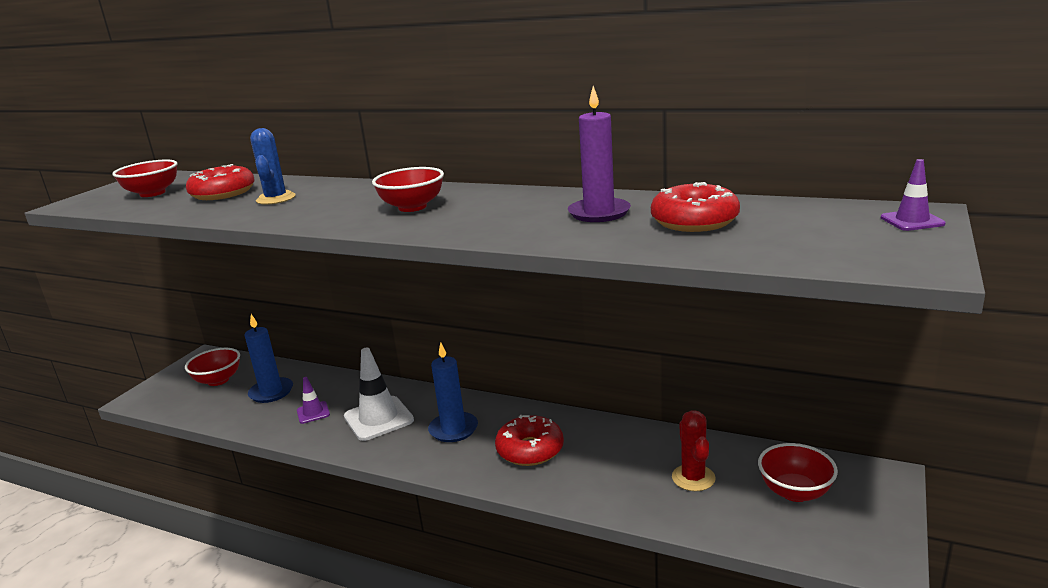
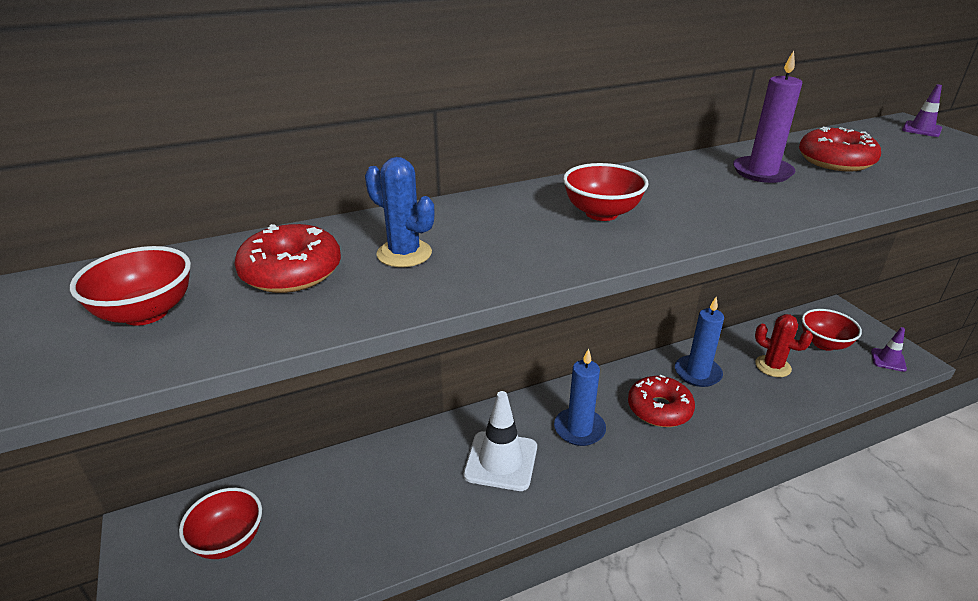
camera: 50 degrees left, 10 degrees up
(271, 392) = (333, 508): blue candle -> blue candle (697, 373)
(313, 413) = (425, 497): purple traffic cone -> purple traffic cone (888, 360)

